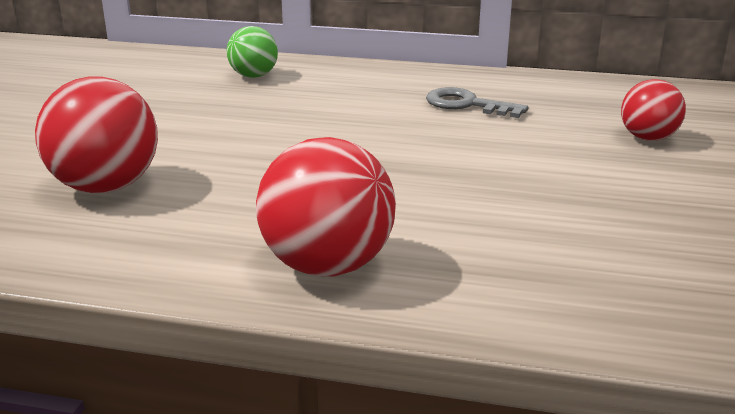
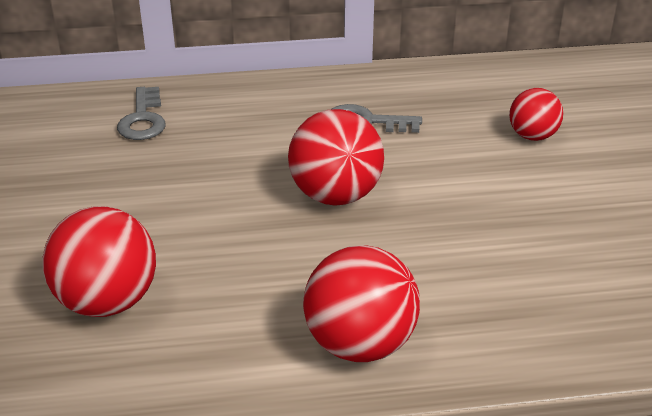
camera: 20 degrees left, 10 degrees up
(253, 76) = (143, 119): green ball -> grey key
(394, 150) = (335, 195): none -> red ball

